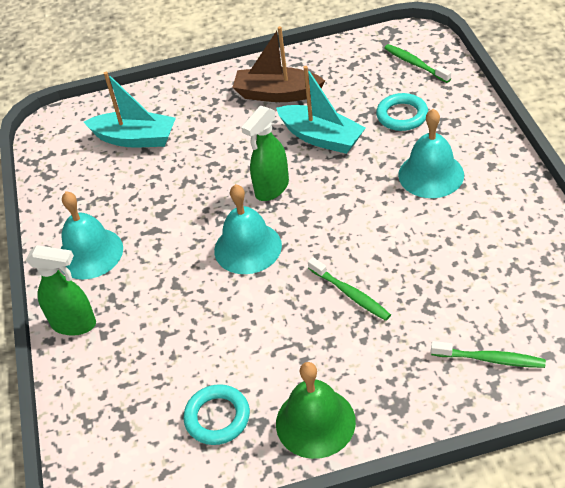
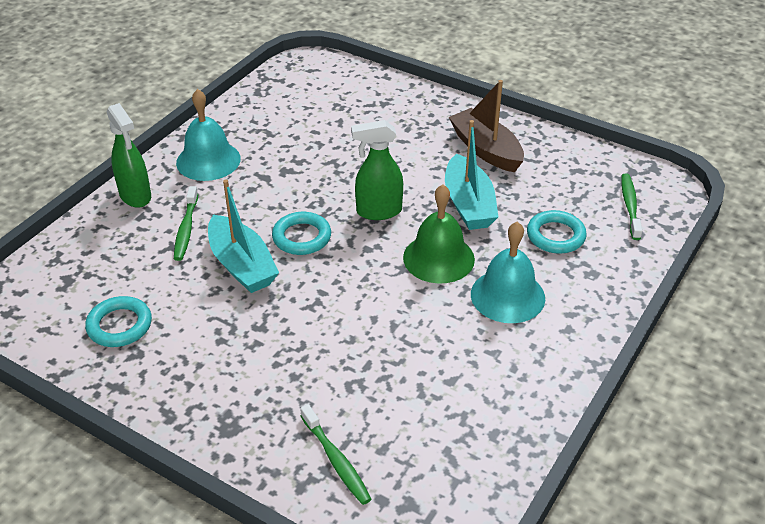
camera: 40 degrees right, 5 degrees down
(135, 138) = (344, 109): turquoise boat -> turquoise boat (242, 265)
(248, 247) = (302, 237): turquoise bell -> turquoise ring
(315, 422) = (165, 385): green bell -> green bell (438, 258)
(350, 294) = (316, 326): green toothbrush -> green toothbrush (186, 229)

